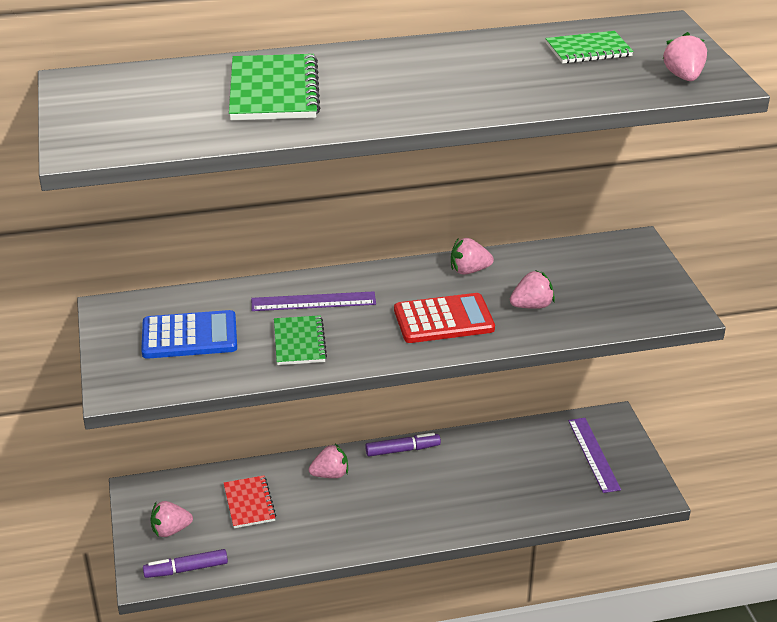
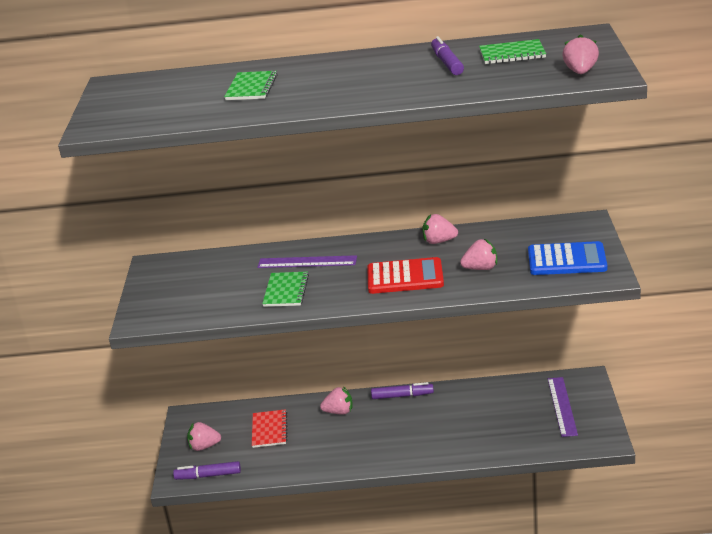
camera: 15 degrees right, 5 degrees down
(189, 336) = (205, 284): blue calculator -> blue calculator (567, 260)
(274, 91) = (251, 88): green notebook -> green notebook, size x0.63
(513, 60) = (447, 63): none -> purple marker

